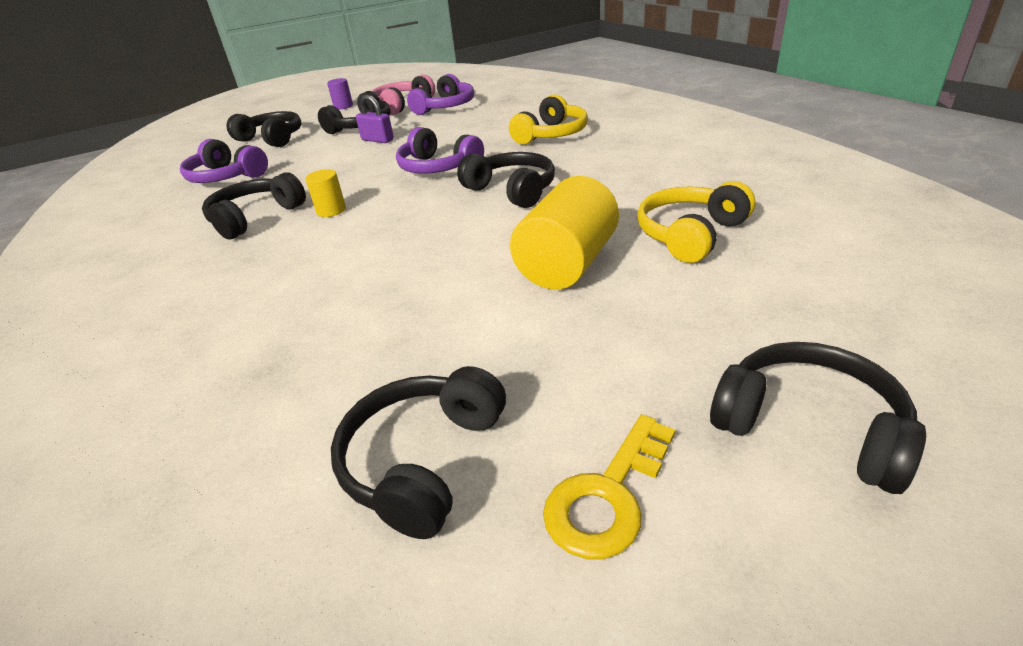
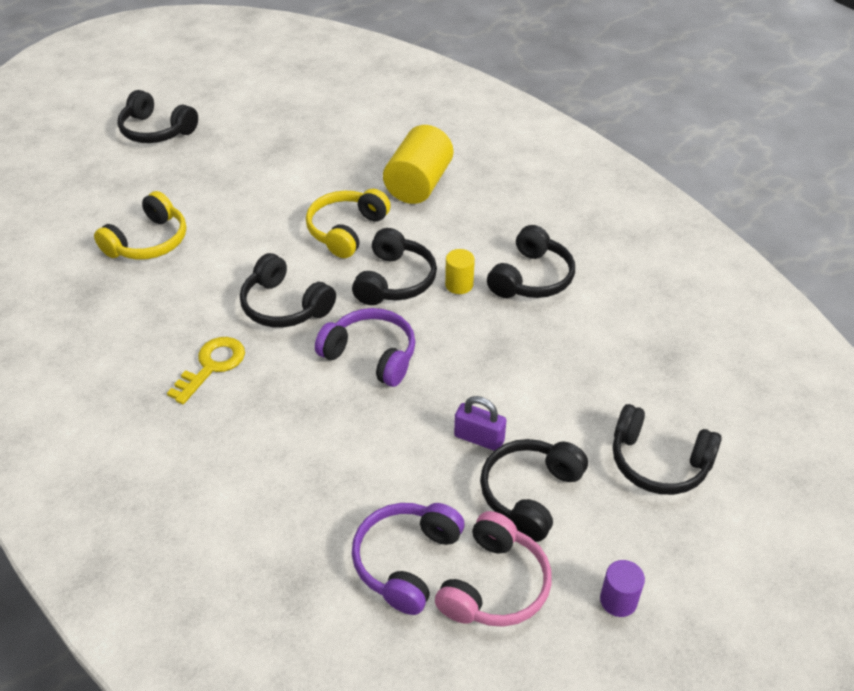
camera: 170 degrees right, 10 degrees up
(226, 177) = (634, 356): purple headphones -> none
(424, 461) = (320, 117): black headphones -> black headphones (394, 280)
(551, 134) = (233, 427): yellow headphones -> yellow headphones (347, 231)
(567, 264) = (244, 217): yellow cylinder -> yellow cylinder (418, 184)
(607, 496) = (246, 109): yellow key -> yellow key (212, 366)

